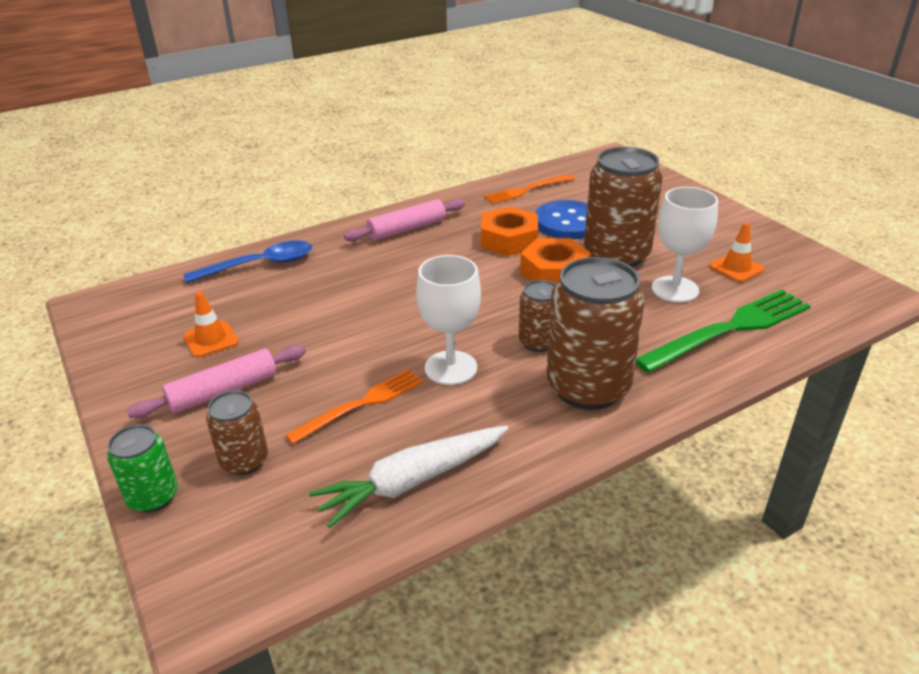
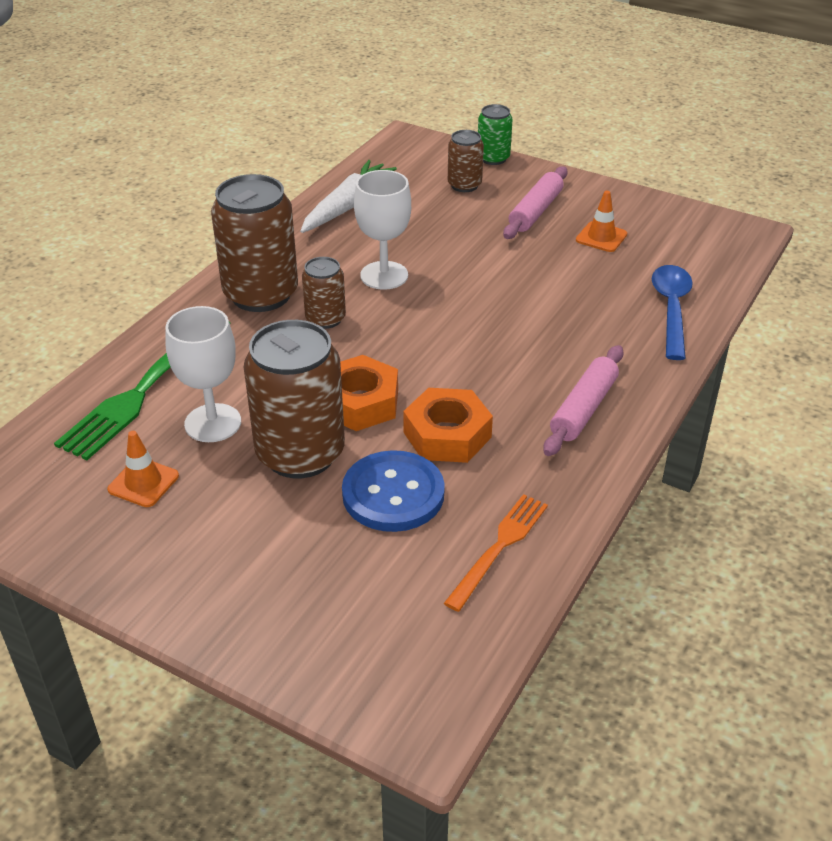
camera: 150 degrees right, 5 degrees up
(259, 265) = (671, 309): blue spoon -> blue spoon turned 150 degrees clockwise
(361, 404) = (426, 233): orange fork -> none

